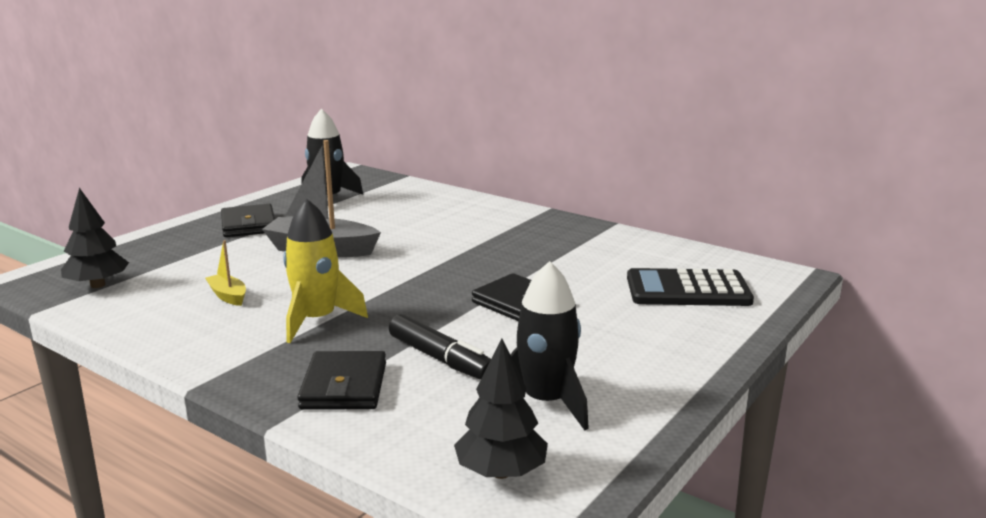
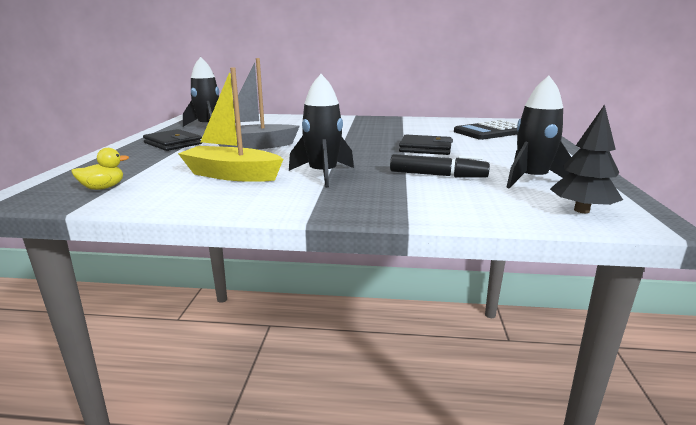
camera: 30 degrees left, 0 degrees up
(98, 285) = (103, 188): black tree -> yellow duck
(228, 296) = (232, 175): yellow boat -> yellow boat, size x2.07
(317, 320) = (322, 174): yellow rocket -> black rocket
(344, 386) = (410, 197): black wallet -> none

